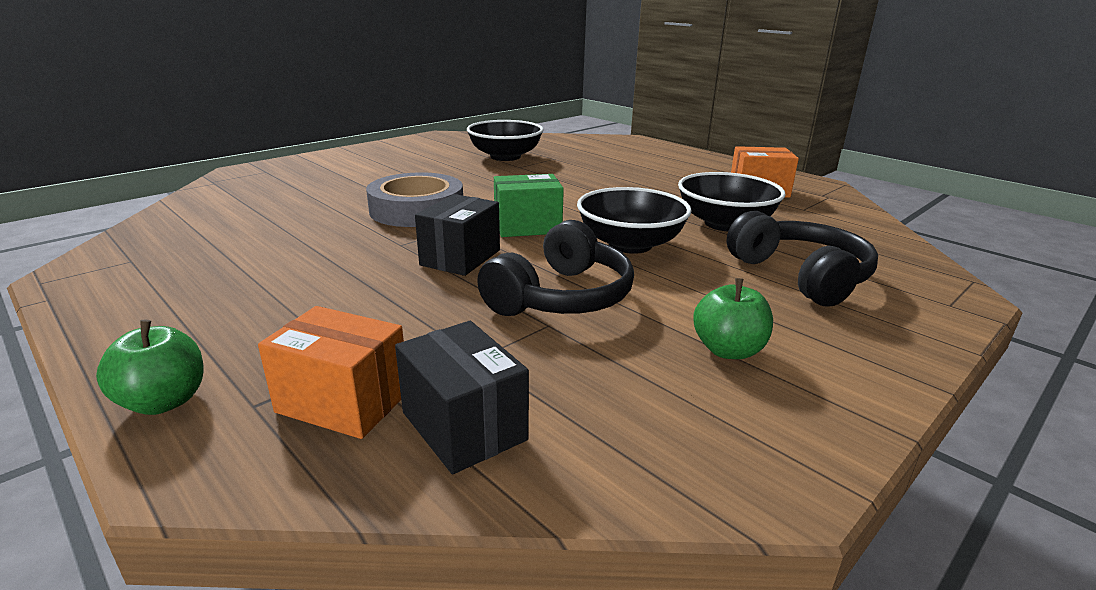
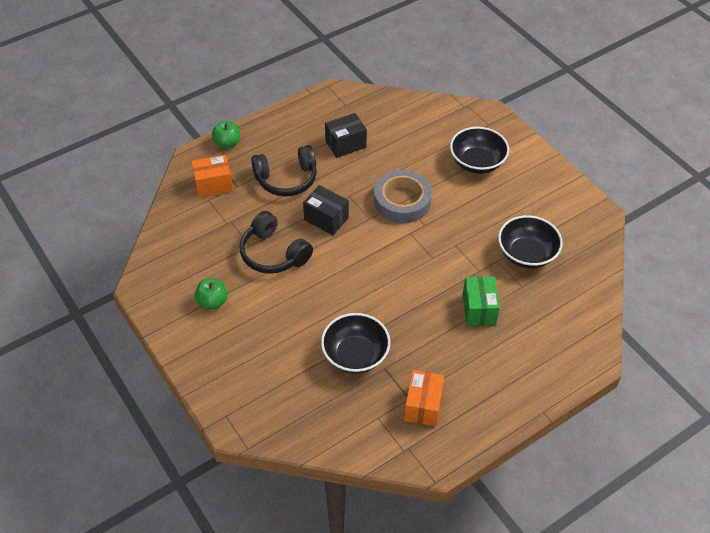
camera: 100 degrees right, 25 degrees up
(343, 402) = (213, 185): orange box -> orange box turned 45 degrees clockwise
(464, 426) = (191, 215): black box -> black box (345, 144)
(527, 227) = (366, 251): green box -> green box (479, 309)
(630, 244) = (330, 295): black bowl -> black bowl (477, 162)
(800, 276) = (273, 362): black headphones -> black headphones (286, 179)

